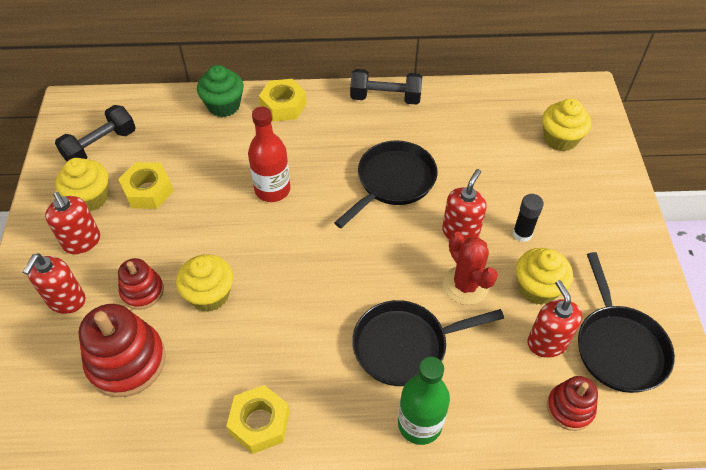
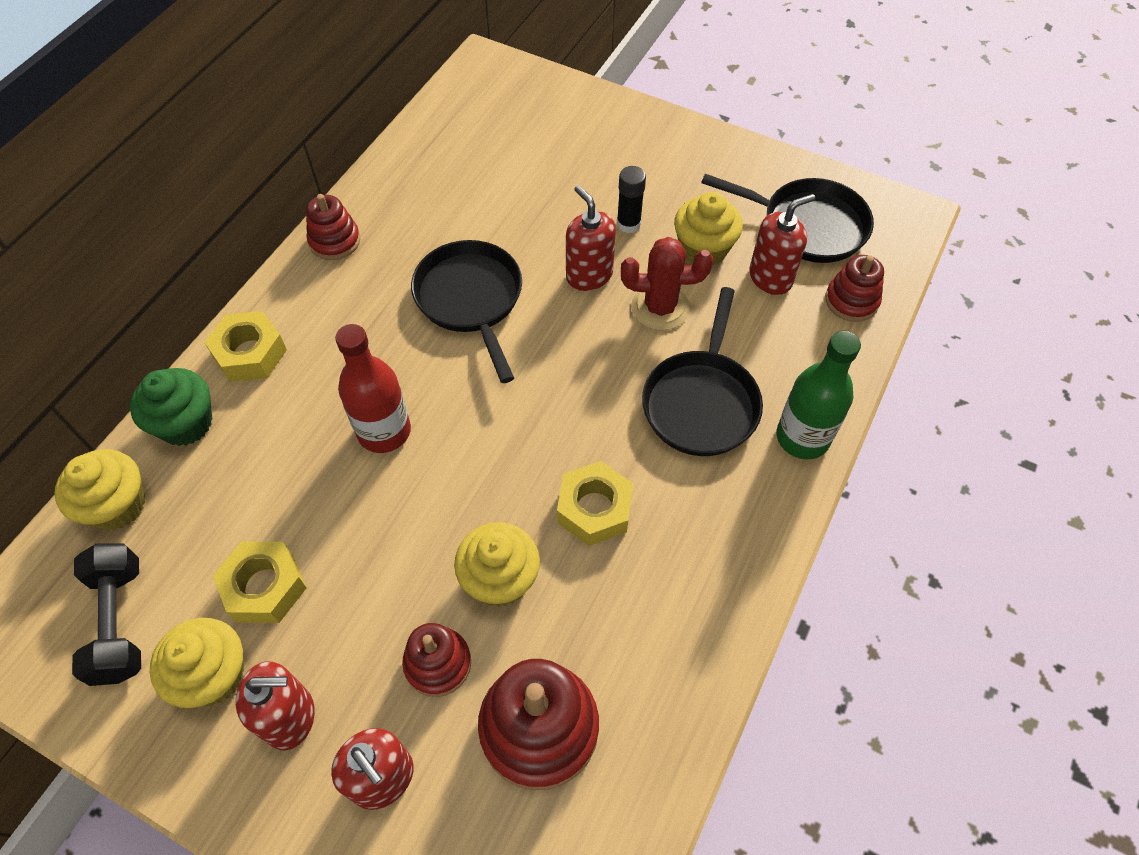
camera: 60 degrees left, 5 degrees up
(259, 423) = (717, 599): yellow nut -> yellow nut (594, 509)
(385, 98) = (335, 241): black dumbbell -> red stacking toy
(547, 342) = (770, 278): red soap dispenser -> red soap dispenser turned 135 degrees clockwise
(560, 139) = (530, 123): yellow cupcake -> yellow cupcake (117, 505)

